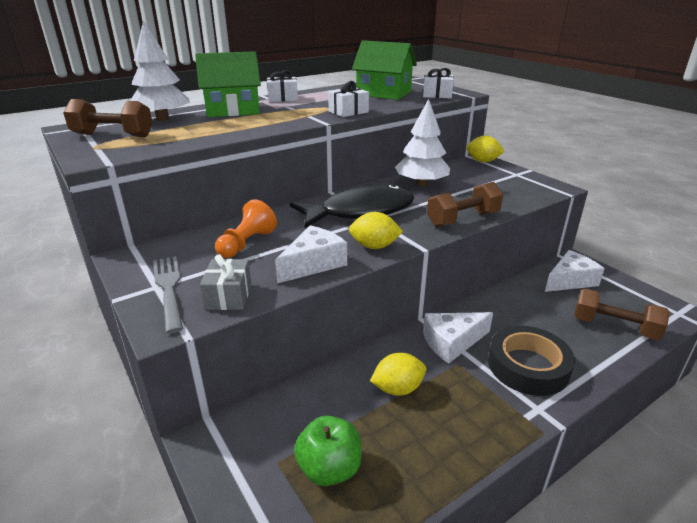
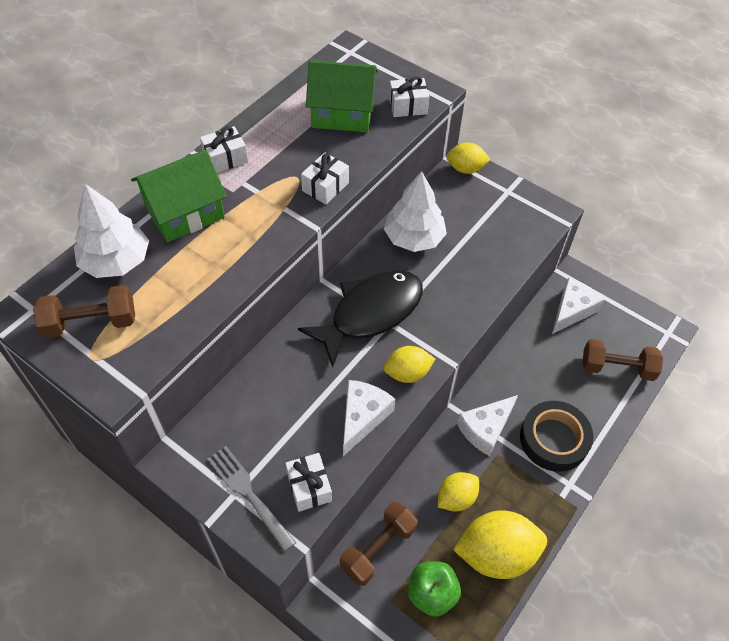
camera: 20 degrees left, 25 degrees up
(228, 296) = (309, 487): grey gift -> white gift
(246, 243) = (282, 403): orange pawn -> none
(425, 451) = (496, 554): none -> yellow lemon
(463, 219) = (476, 301): brown dumbbell -> brown dumbbell (378, 548)

